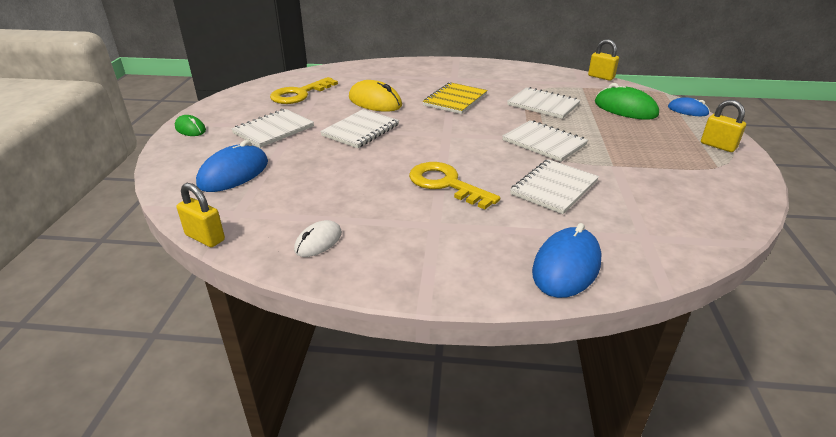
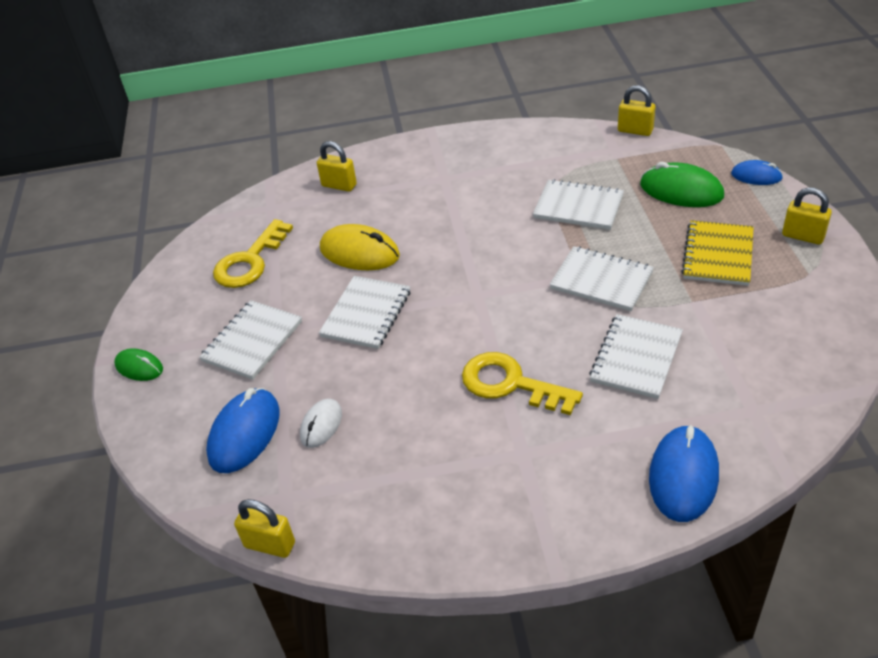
camera: 10 degrees left, 10 degrees up
(318, 241) = (403, 514): white mouse -> white mouse (321, 425)
(381, 71) = (339, 185): none -> yellow padlock
(455, 100) = (463, 223): yellow notebook -> yellow notebook (718, 255)

